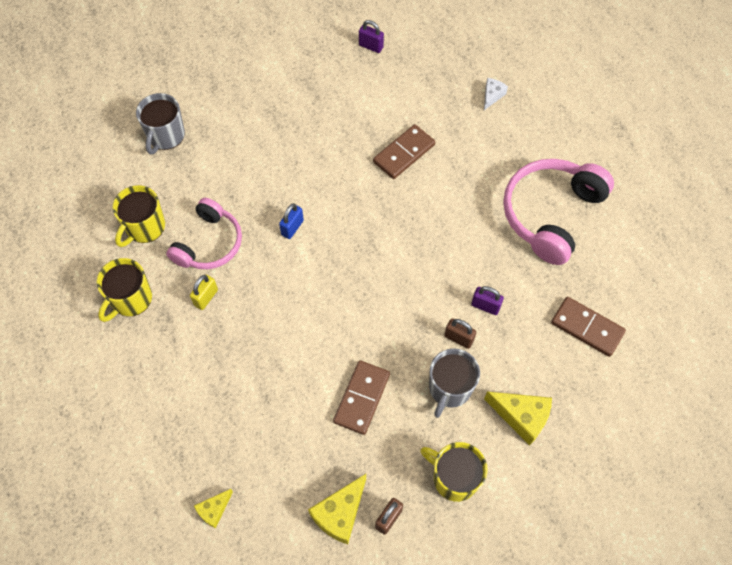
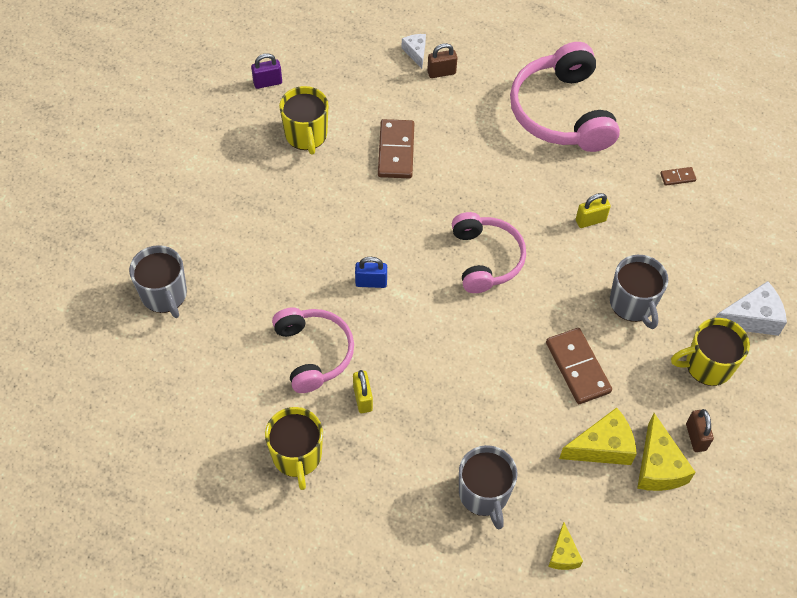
camera: 45 degrees left, 5 degrees down
(144, 227) = (238, 387): yellow mug -> yellow mug (306, 135)
(210, 425) = (484, 494): none -> grey mug
(292, 228) = (371, 282): blue padlock -> blue padlock turned 75 degrees counterclockwise
(382, 273) = (485, 259): none -> pink headphones
(458, 338) = (598, 261): brown padlock -> brown padlock (441, 72)
(485, 306) = (590, 220): purple padlock -> yellow padlock
(521, 417) = (704, 280): yellow cheese -> yellow cheese (602, 447)
(526, 474) = (751, 318): none -> white cheese
(587, 328) = (677, 177): brown domino -> brown domino, size x0.48

